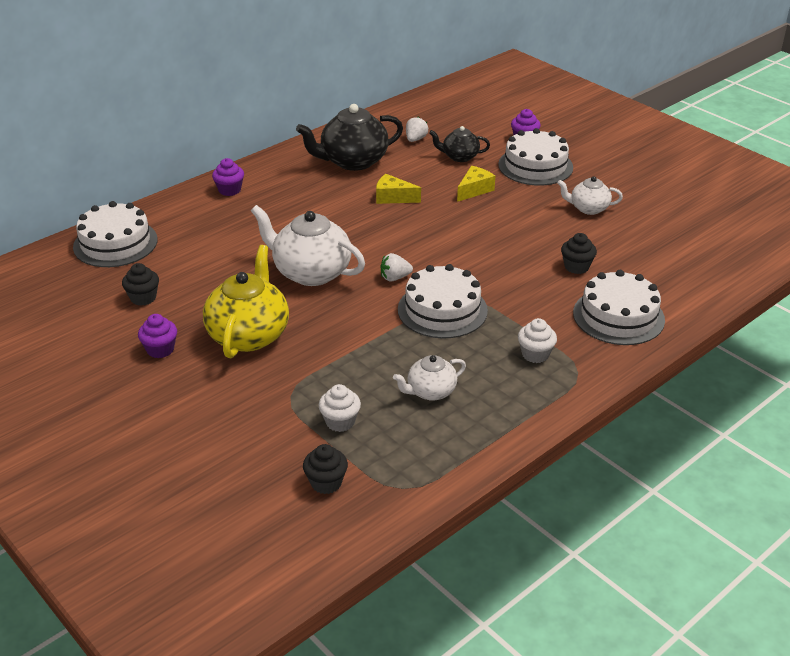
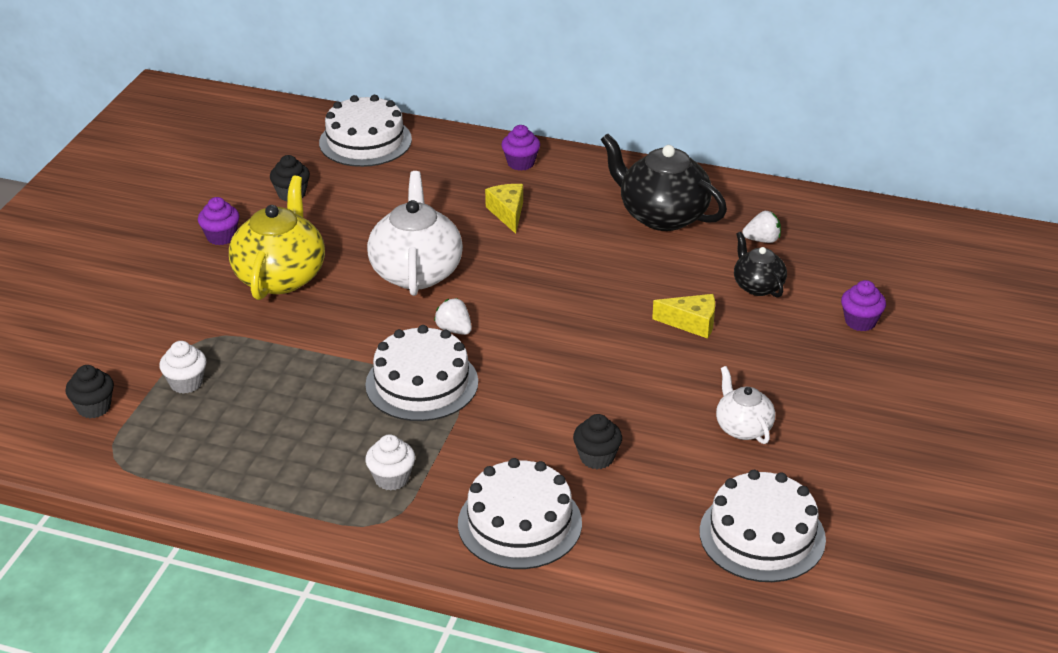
camera: 60 degrees right, 0 degrees up
(249, 335) = (281, 276): yellow teapot -> yellow teapot turned 60 degrees counterclockwise
(393, 198) = (613, 271): yellow cheese -> yellow cheese (507, 213)
(430, 391) = (272, 424): white teapot -> none
(535, 166) = (802, 352): white cake -> white cake (762, 535)

